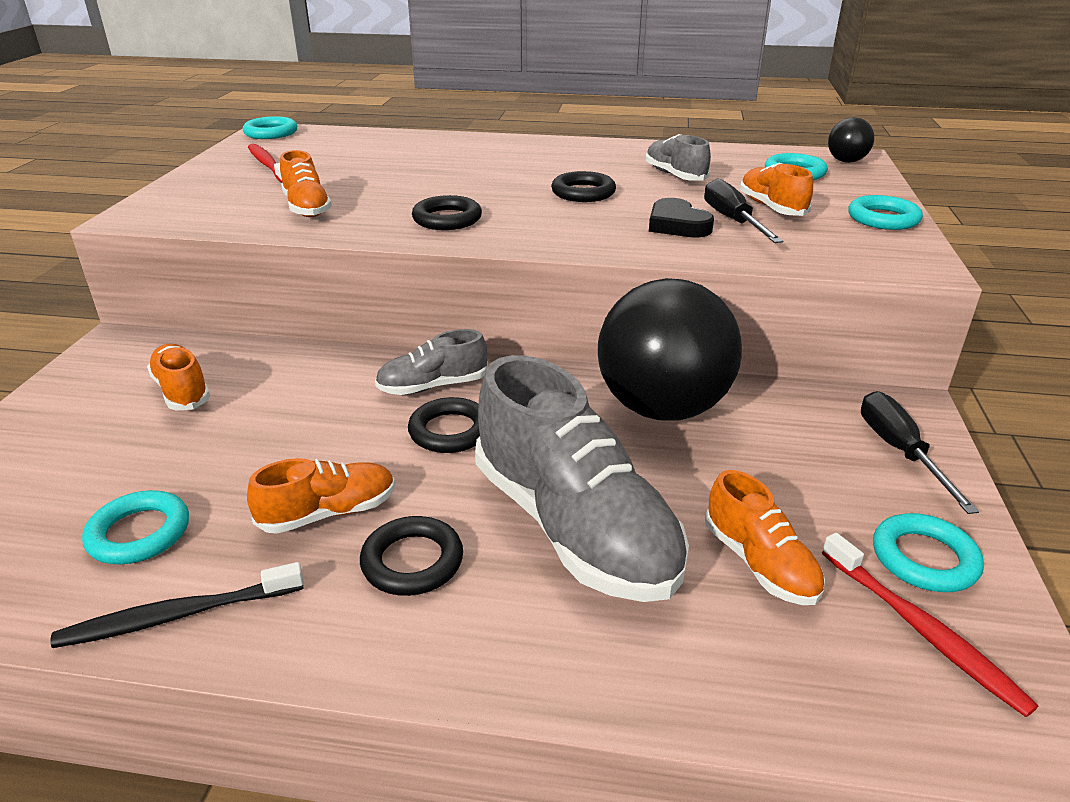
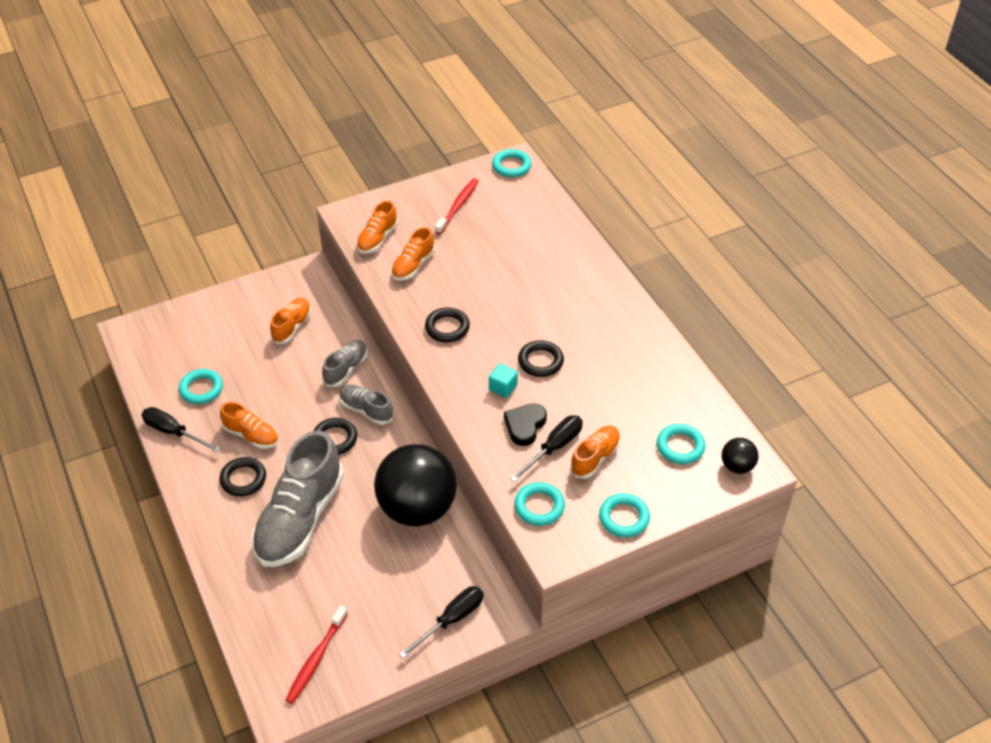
camera: 55 degrees right, 15 degrees up
(177, 615) = (173, 432): black toothbrush -> black screwdriver
(597, 219) = (503, 387): none -> turquoise cube
(675, 175) = (614, 389): grey shoe -> grey shoe (346, 369)
(759, 563) = (321, 591): orange shoe -> orange shoe (377, 239)
(924, 558) = (365, 650): turquoise ring -> turquoise ring (539, 506)

